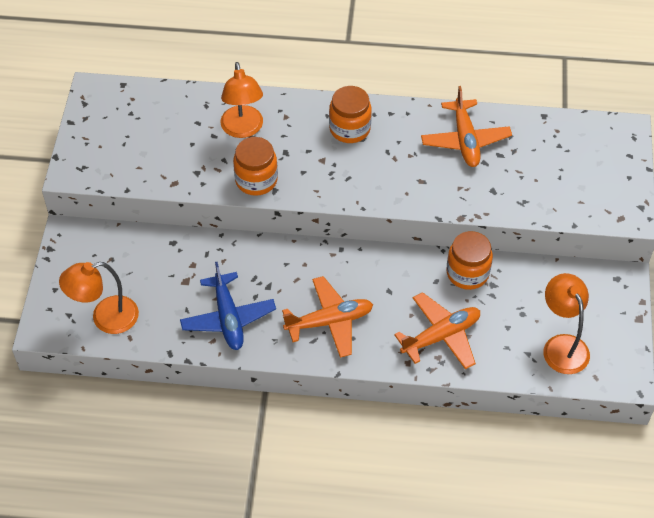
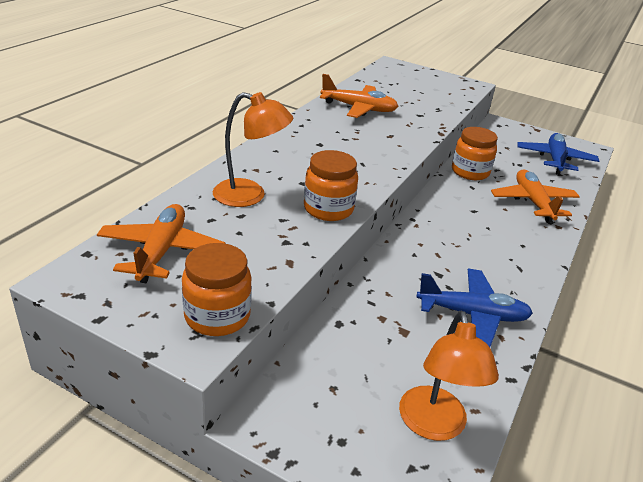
camera: 70 degrees left, 20 degrees down
(329, 322) = (499, 252): orange plane -> orange plane (161, 251)
(349, 129) = (303, 145): orange jar -> orange jar (217, 316)
(562, 345) = (555, 160): orange lamp -> blue plane

